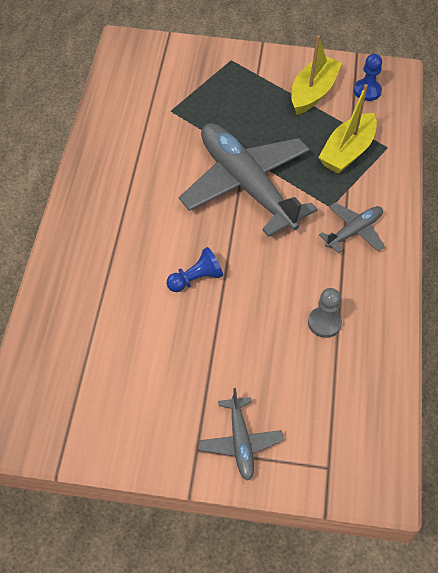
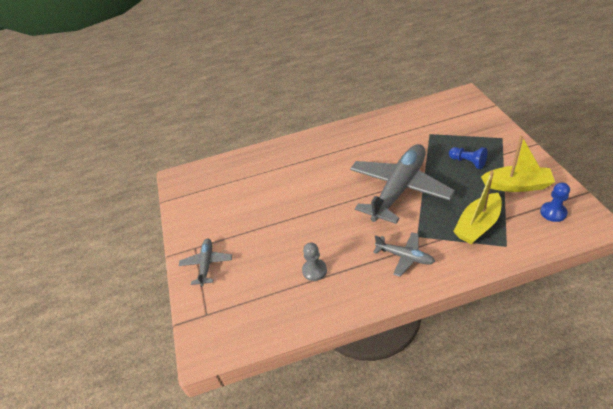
camera: 75 degrees right, 10 degrees down
(195, 279) = (309, 198): blue pawn -> blue pawn (468, 162)
(240, 442) = (206, 264): grey plane -> grey plane turned 120 degrees clockwise
(347, 152) = (477, 225): yellow boat -> yellow boat turned 60 degrees counterclockwise

